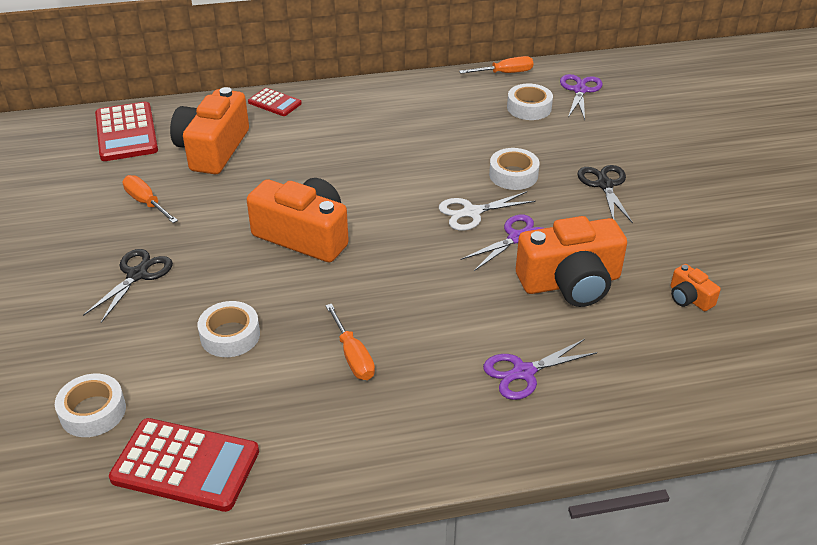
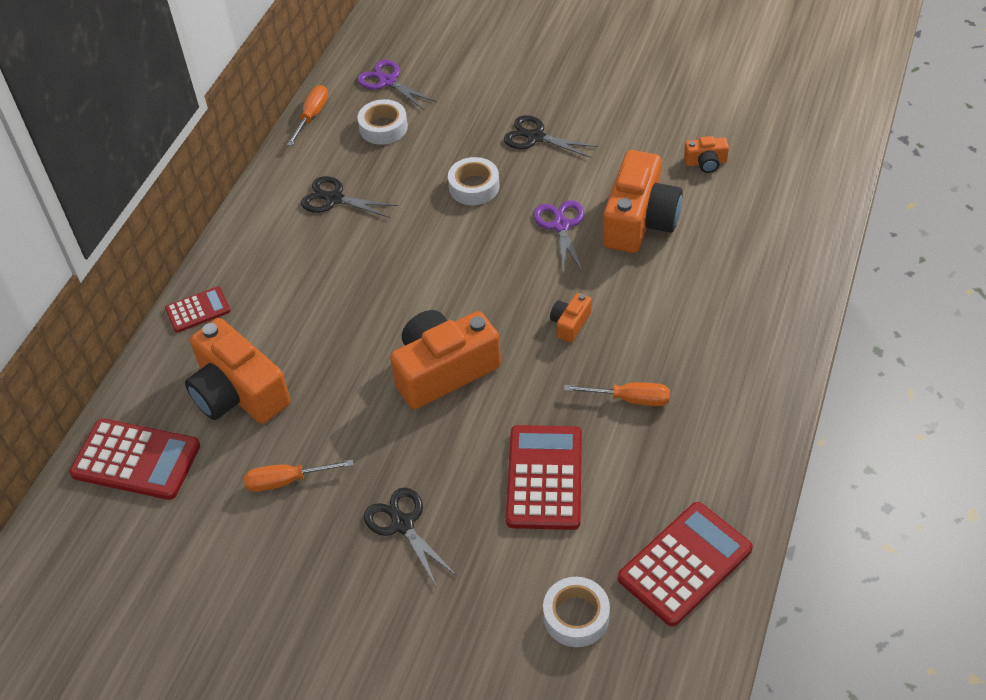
camera: 55 degrees left, 10 degrees up
(230, 335) = (544, 478): white tape -> red calculator
(410, 286) = (570, 323): none -> orange camera
(432, 115) = (334, 199): none -> black scissors
(472, 212) = (504, 239): white scissors -> none
(524, 372) = (720, 299): purple scissors -> none

